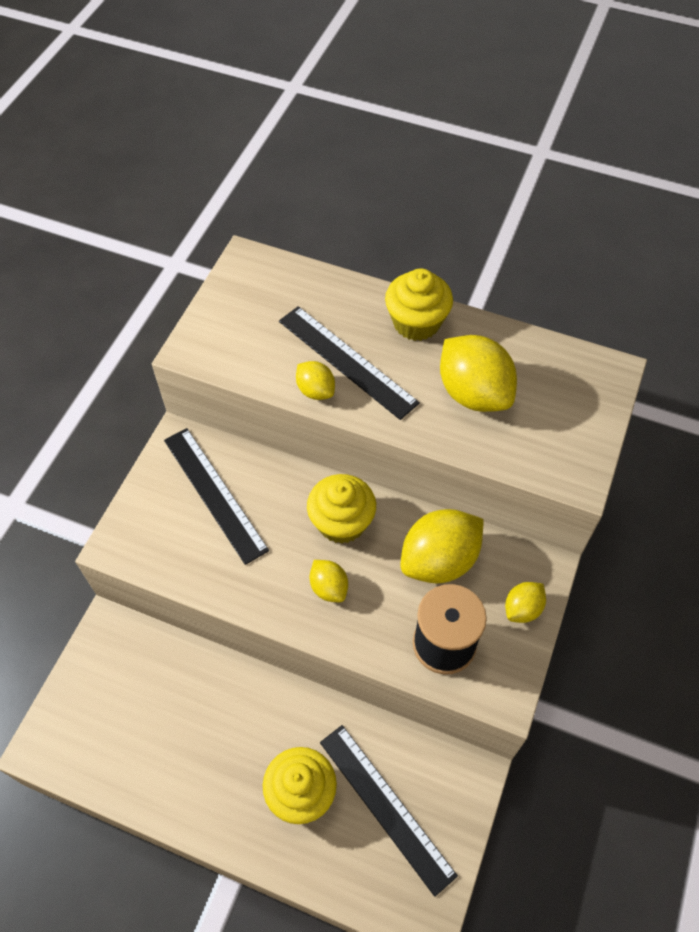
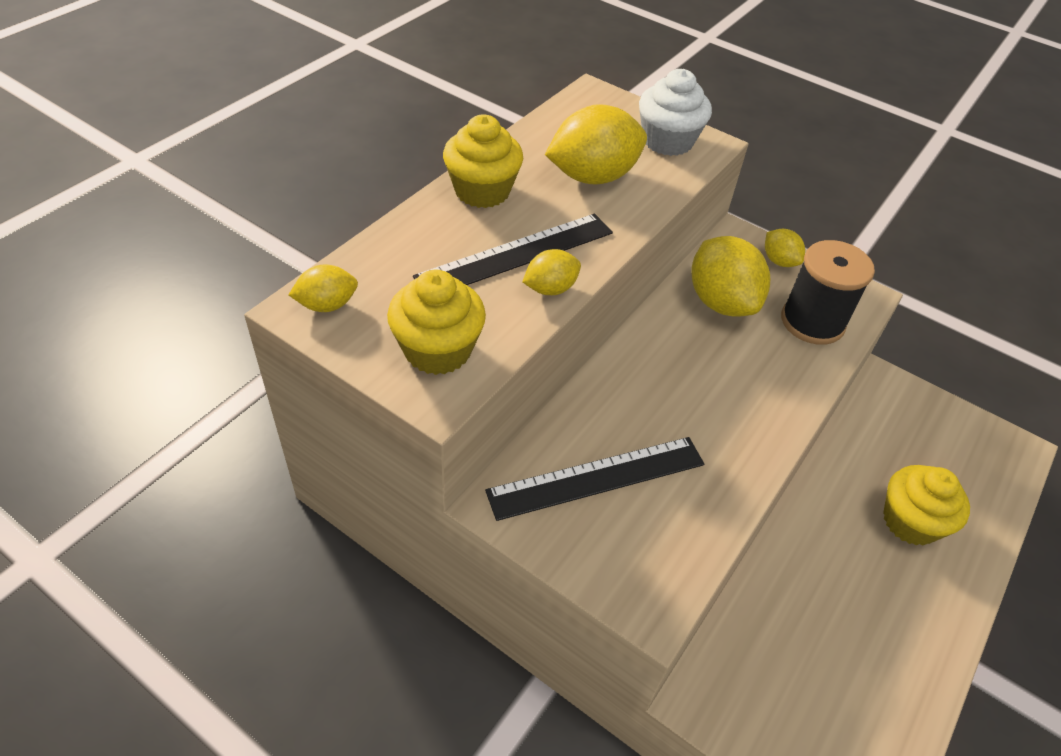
camera: 80 degrees left, 10 degrees down
(329, 587) = (742, 394): yellow lemon -> yellow lemon (327, 305)
(341, 522) = (662, 366): yellow cupcake -> yellow cupcake (437, 350)
(386, 807) = (920, 454): black ruler -> none
(561, 443) = (667, 141): none -> white cupcake

